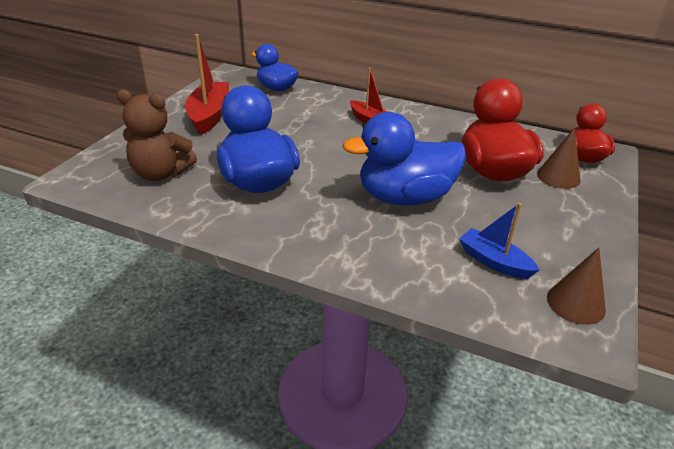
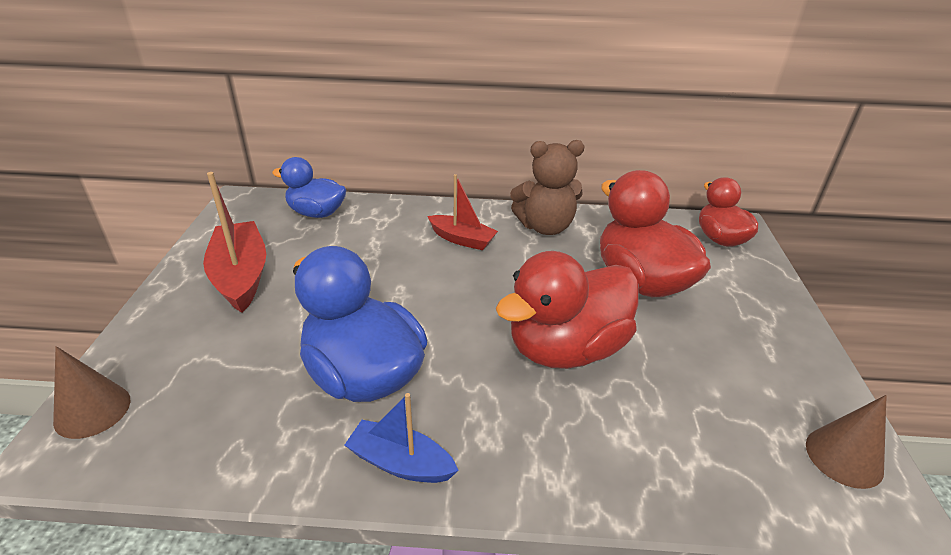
camera: 20 degrees left, 0 degrees up
(160, 173) = (209, 399): brown teddy bear -> brown teddy bear (545, 227)
(405, 197) = (566, 348): blue duck -> red duck
(494, 261) = (722, 421): blue boat -> blue boat (400, 463)
(558, 177) = (712, 272): brown cone -> brown cone (92, 410)

